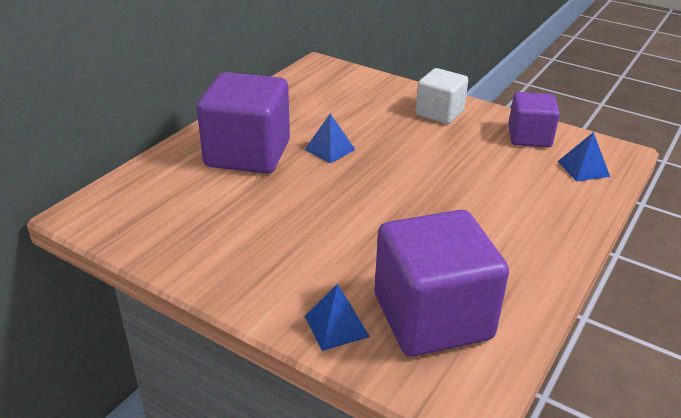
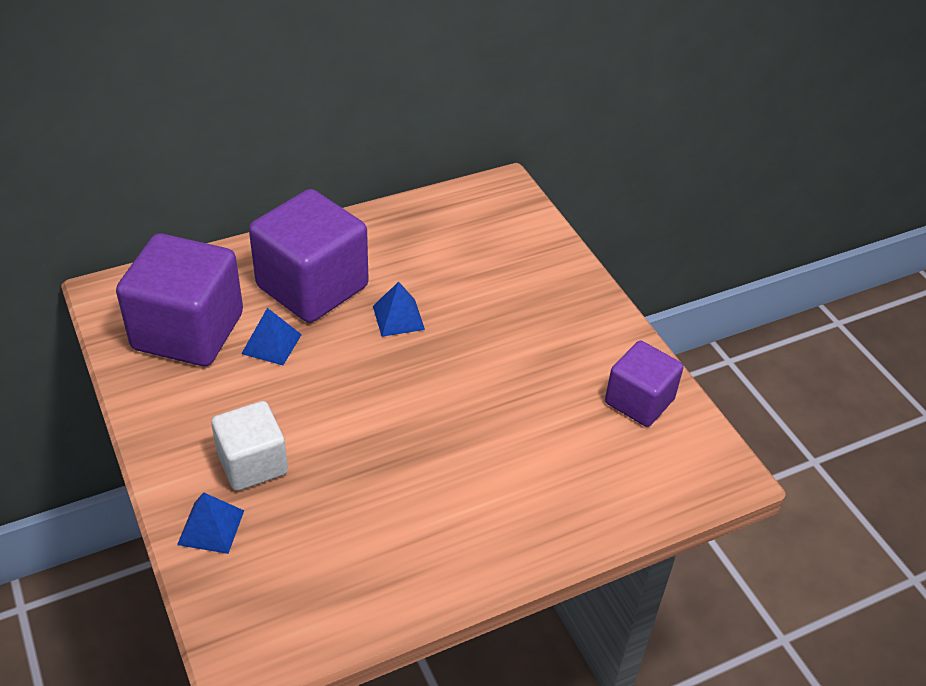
camera: 30 degrees right, 10 degrees up
(432, 317) = (301, 565): purple cube -> purple cube (188, 331)
(439, 113) = (570, 319): white cube -> white cube (252, 463)
(583, 168) = (653, 474): blue pyramid -> blue pyramid (271, 344)

